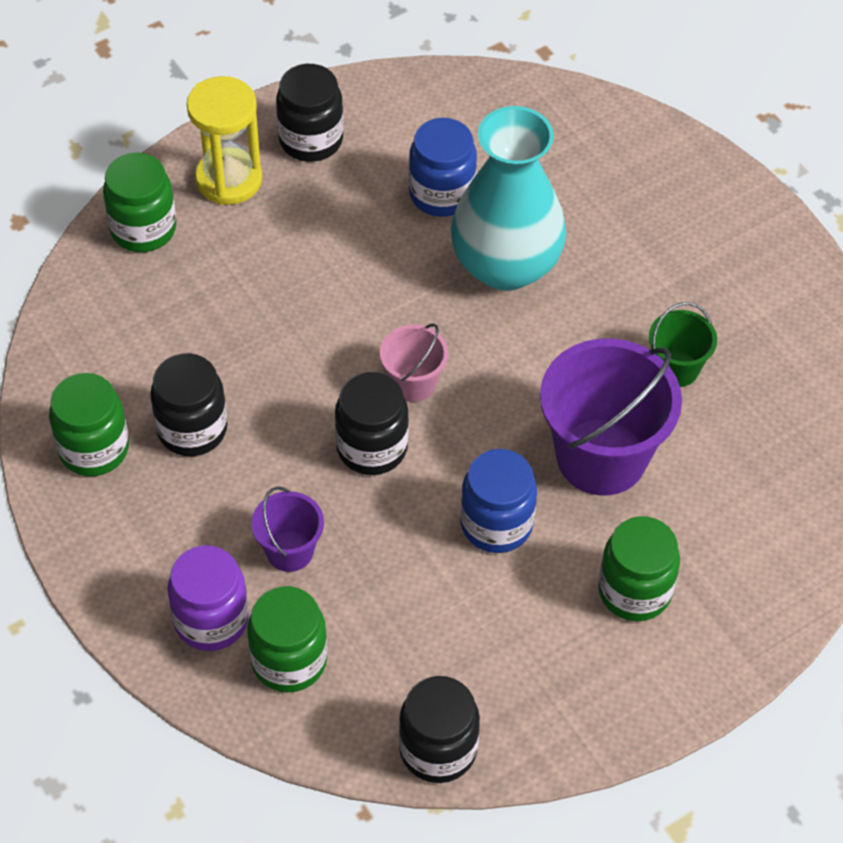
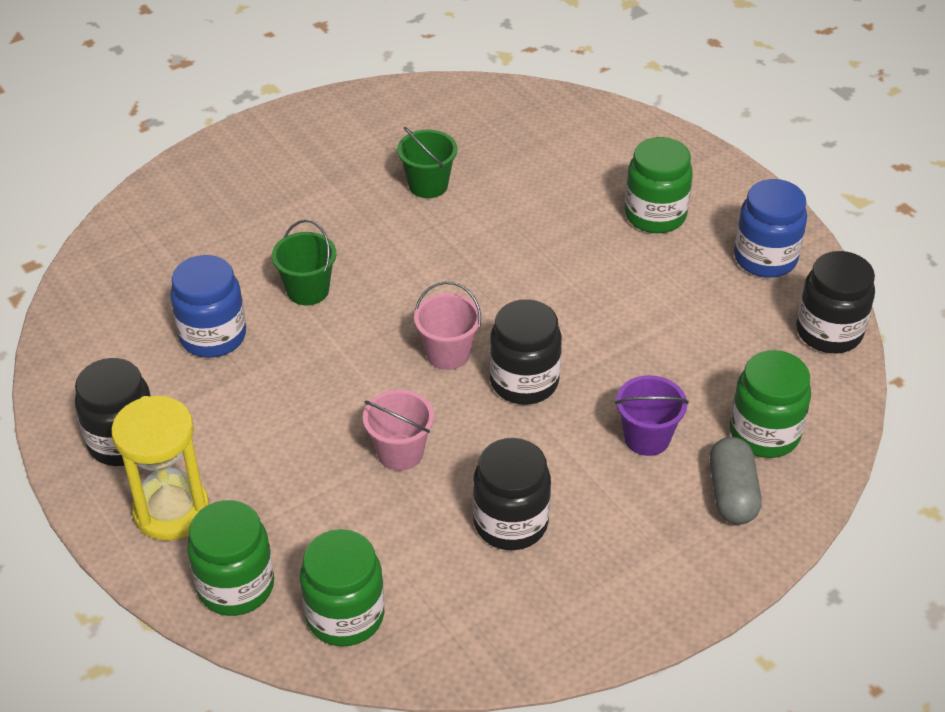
camera: 90 degrees left, 10 degrees down
(94, 449) = (541, 608): green jar -> green jar (345, 616)
(211, 620) = (732, 494): purple jar -> grey capsule
(284, 343) = (400, 452): none -> pink bucket
(496, 524) = (600, 296): blue jar -> blue jar (765, 258)
(505, 265) = (308, 290): turquoise vase -> green bucket
(601, 457) = (523, 231): purple bucket -> none

